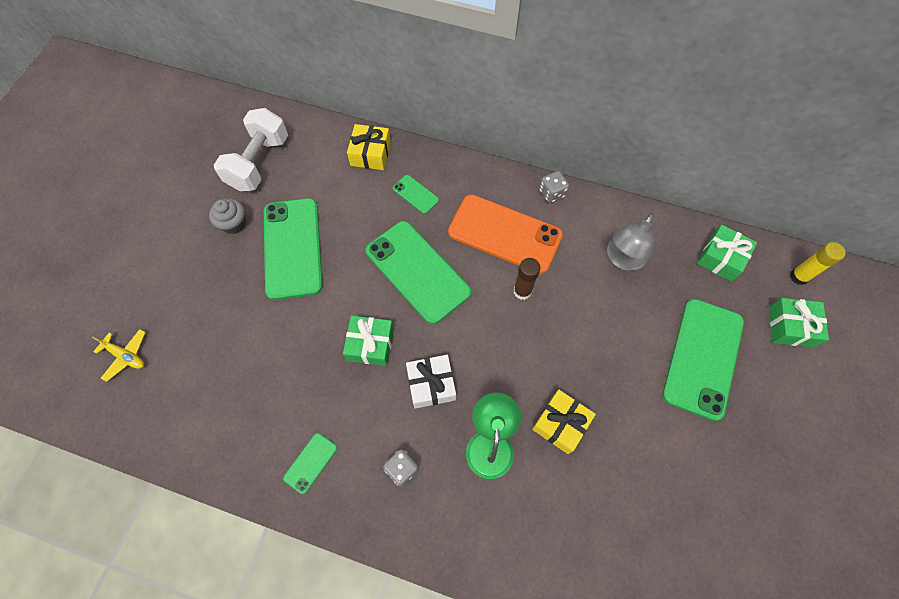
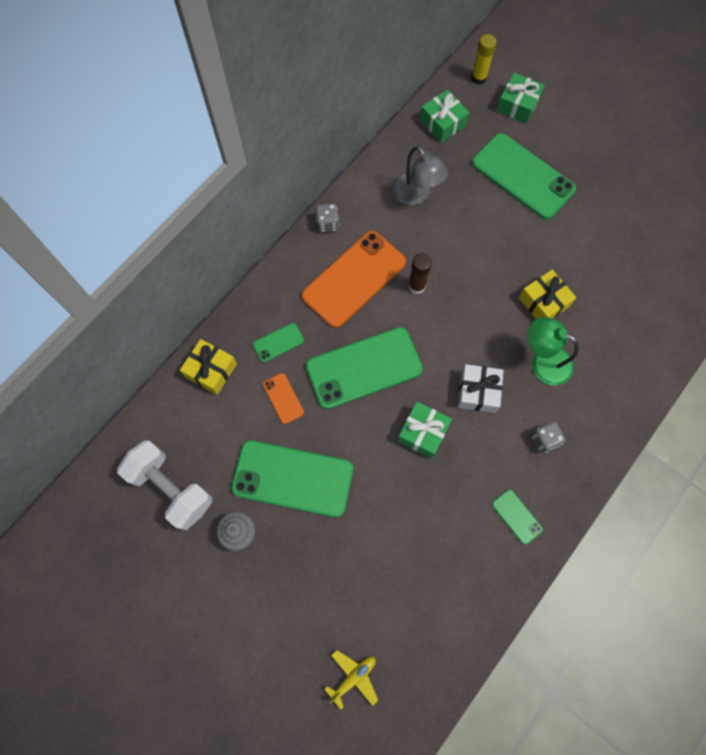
camera: 70 degrees left, 5 degrees up
(364, 216) = (283, 398): none -> orange phone

